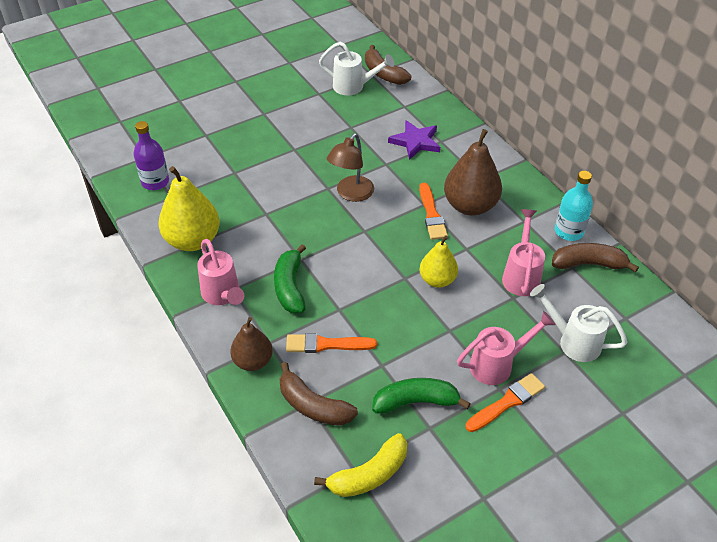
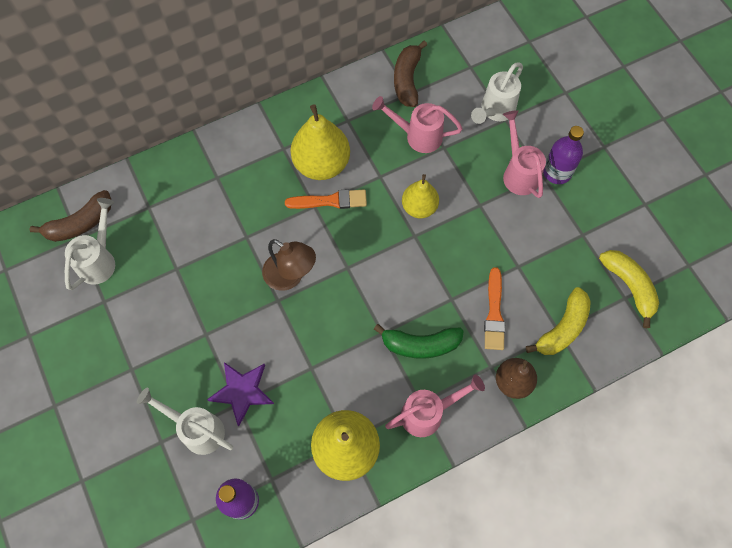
camera: 85 degrees left, 20 degrees up
(214, 152) = (196, 429): none -> white watering can
(313, 406) = (562, 328): brown banana -> yellow banana
(415, 142) = (214, 203): purple star -> purple star (242, 392)
(415, 402) = (557, 242): green banana -> none
(470, 206) = (321, 164): brown pear -> yellow pear
(507, 402) = (557, 172): orange brush -> purple bottle
(569, 231) = (365, 86): turquoise bottle -> none

